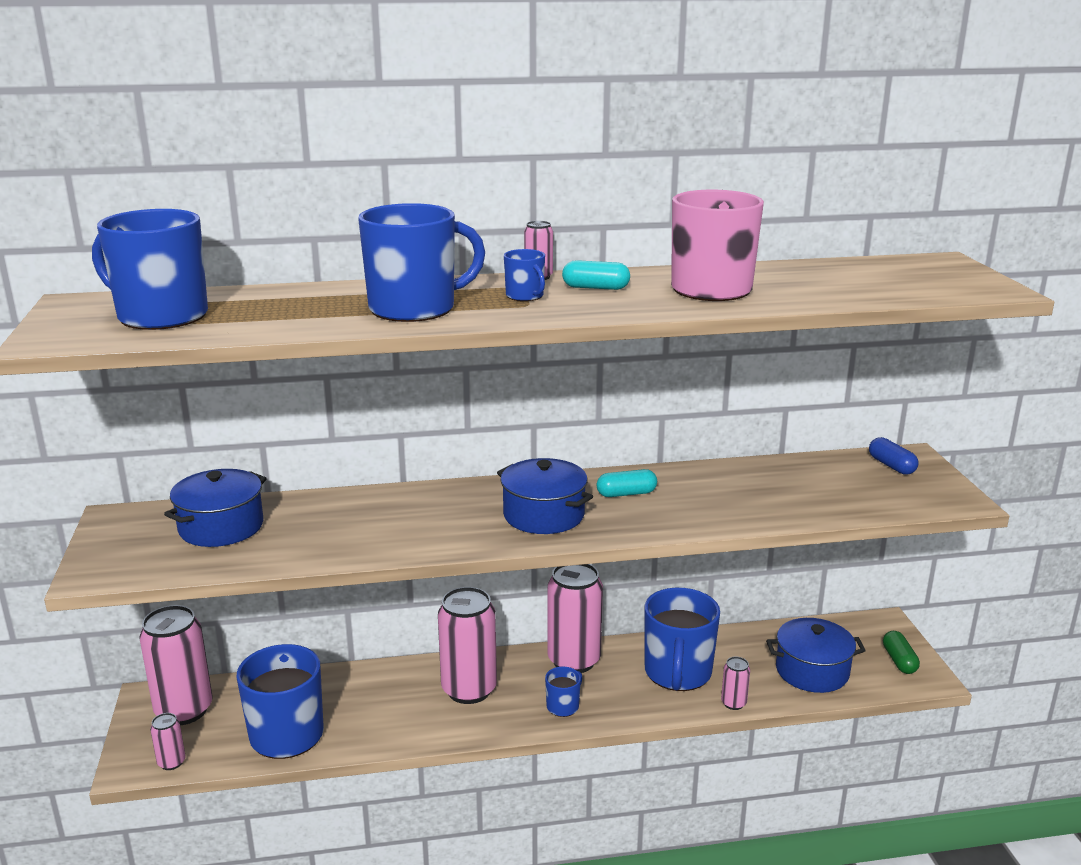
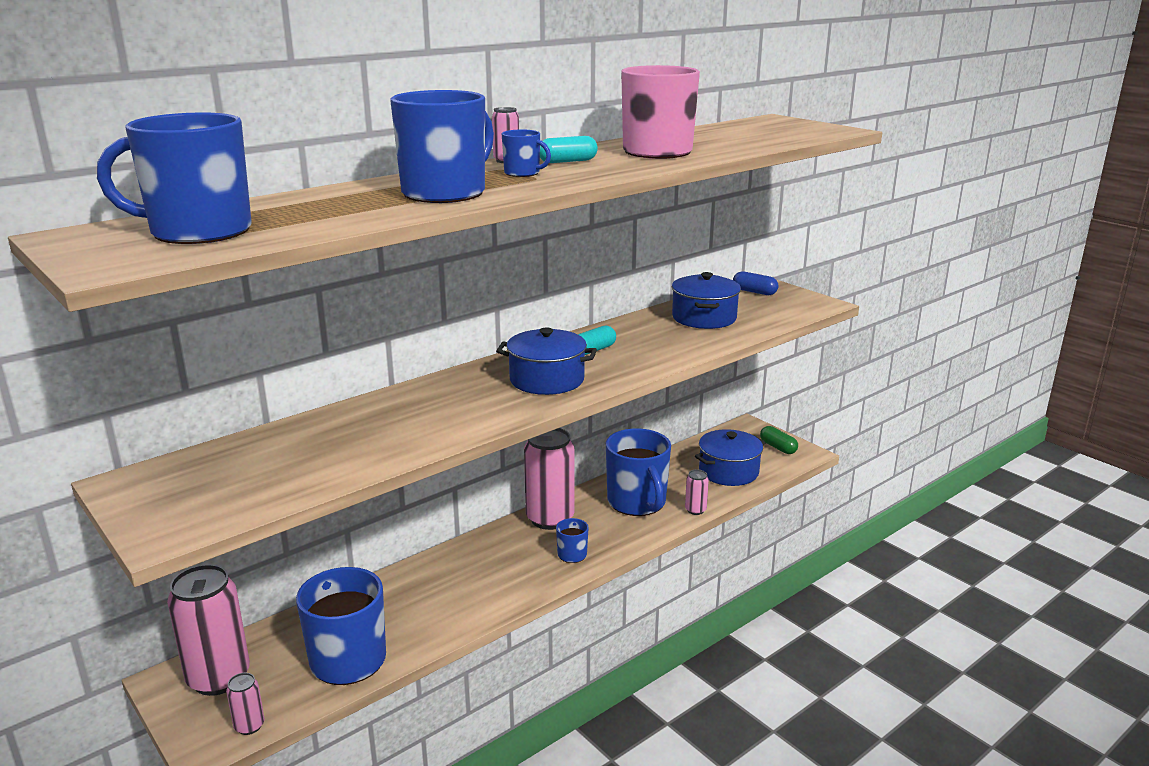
camera: 30 degrees left, 0 degrees up
(221, 527) = (256, 461): blue pot -> blue pot (704, 318)
(469, 690) = (483, 568): pink can -> none

